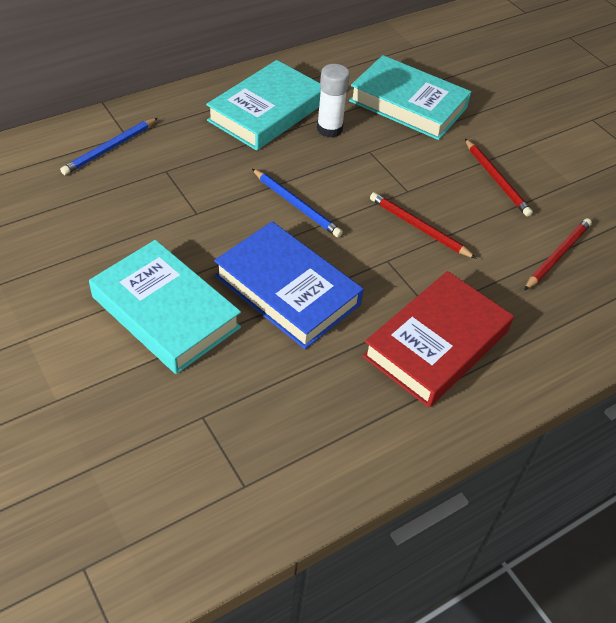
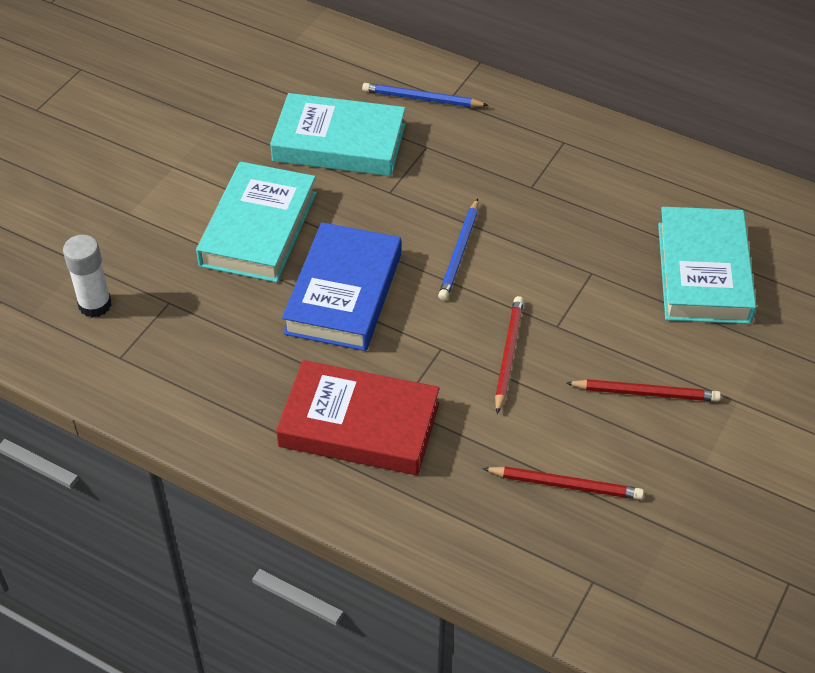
camera: 65 degrees right, 0 degrees up
(267, 112) = (576, 172): turquoise book -> turquoise book (339, 143)
(329, 129) = (596, 228): white glue stick -> white glue stick (95, 305)
(496, 179) = (645, 392): red pencil -> red pencil turned 120 degrees counterclockwise

